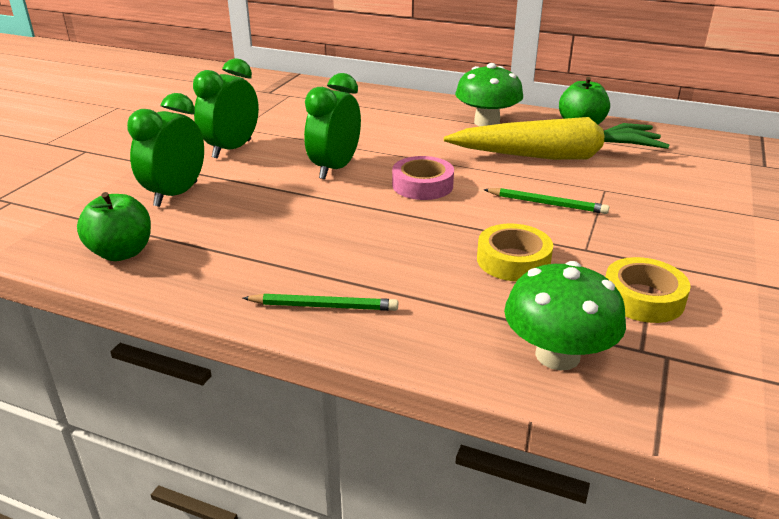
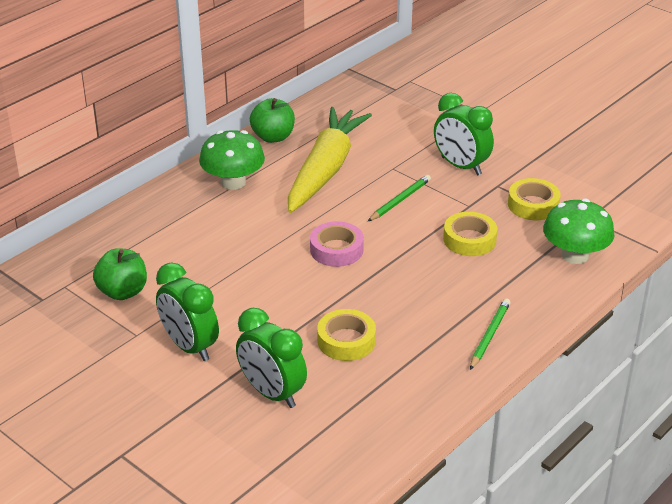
camera: 70 degrees left, 5 degrees up
(122, 252) = (366, 433): green apple -> green apple (123, 292)
(271, 216) = (346, 341): none -> yellow tape
(335, 168) = (275, 289): green clock -> green clock (461, 166)

